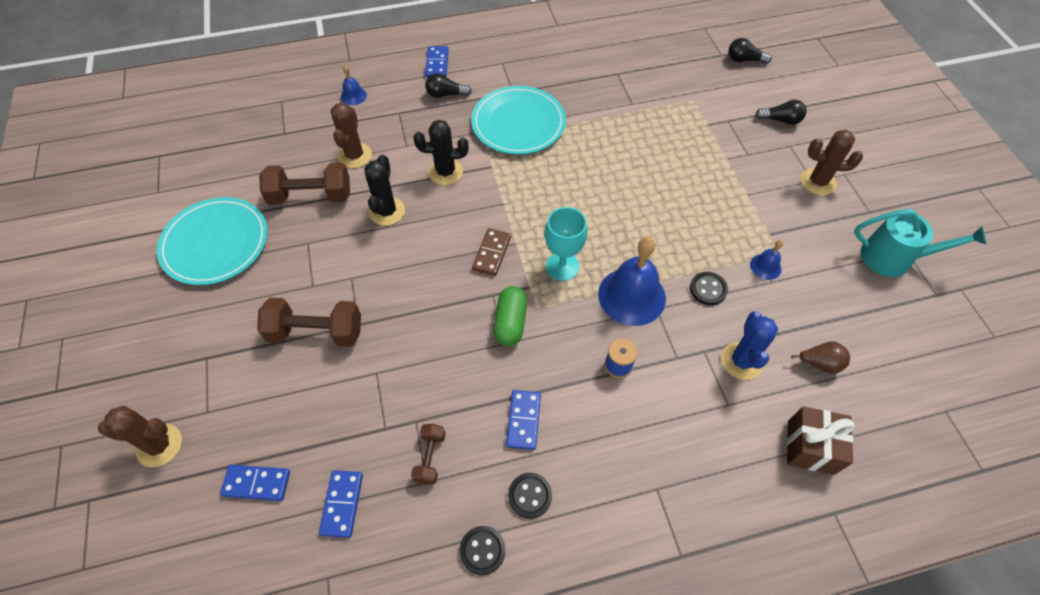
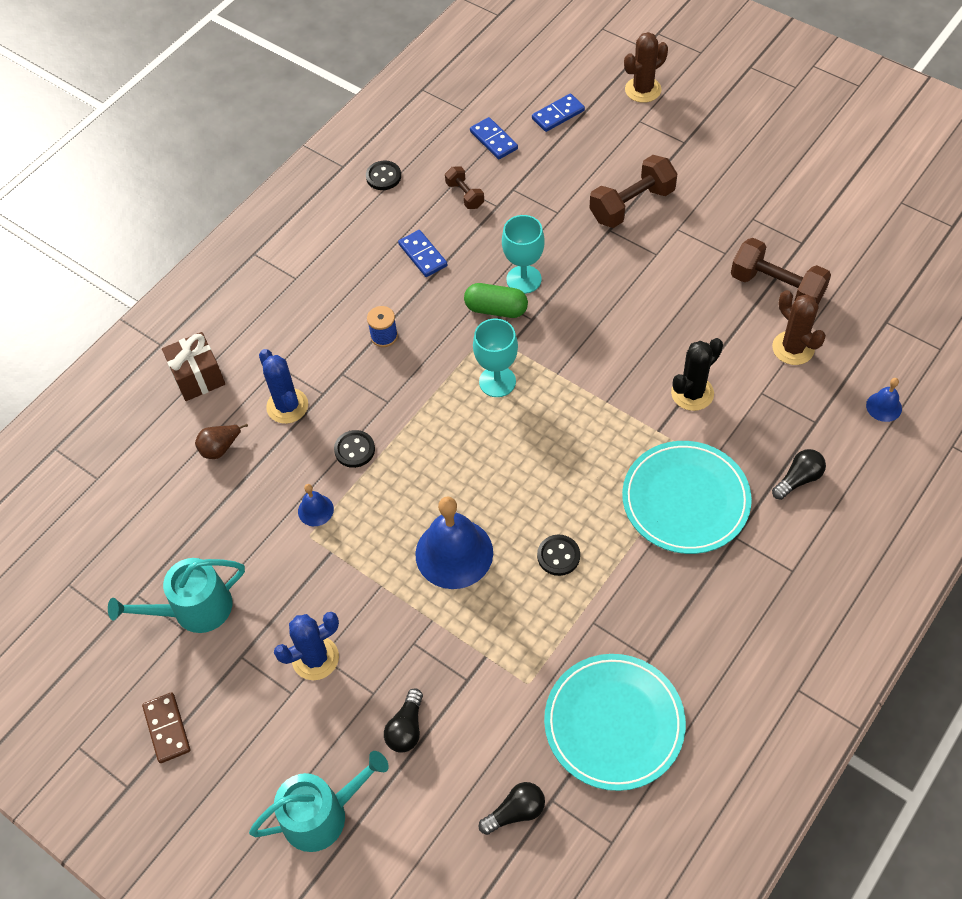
camera: 145 degrees right, 0 degrees up
(215, 243) = (793, 203): turquoise plate -> turquoise plate (614, 723)
(311, 196) = (776, 287): brown dumbbell -> brown dumbbell turned 75 degrees clockwise
(387, 211) = (697, 321): black cactus -> none
(437, 63) = (858, 513): blue domino -> none
(465, 331) = (524, 279): none -> turquoise goblet
(491, 253) = (568, 350): brown domino -> brown domino (167, 728)
(510, 322) = (496, 309): green capsule -> green capsule turned 45 degrees counterclockwise
(530, 496) = (379, 219): black button -> black button (558, 556)
(631, 296) = (416, 398): blue bell -> blue bell (454, 553)
(780, 120) = (406, 728): black light bulb -> black light bulb turned 45 degrees counterclockwise
(818, 182) = (315, 658): brown cactus -> blue cactus
(855, 113) = (322, 814): none -> turquoise watering can

